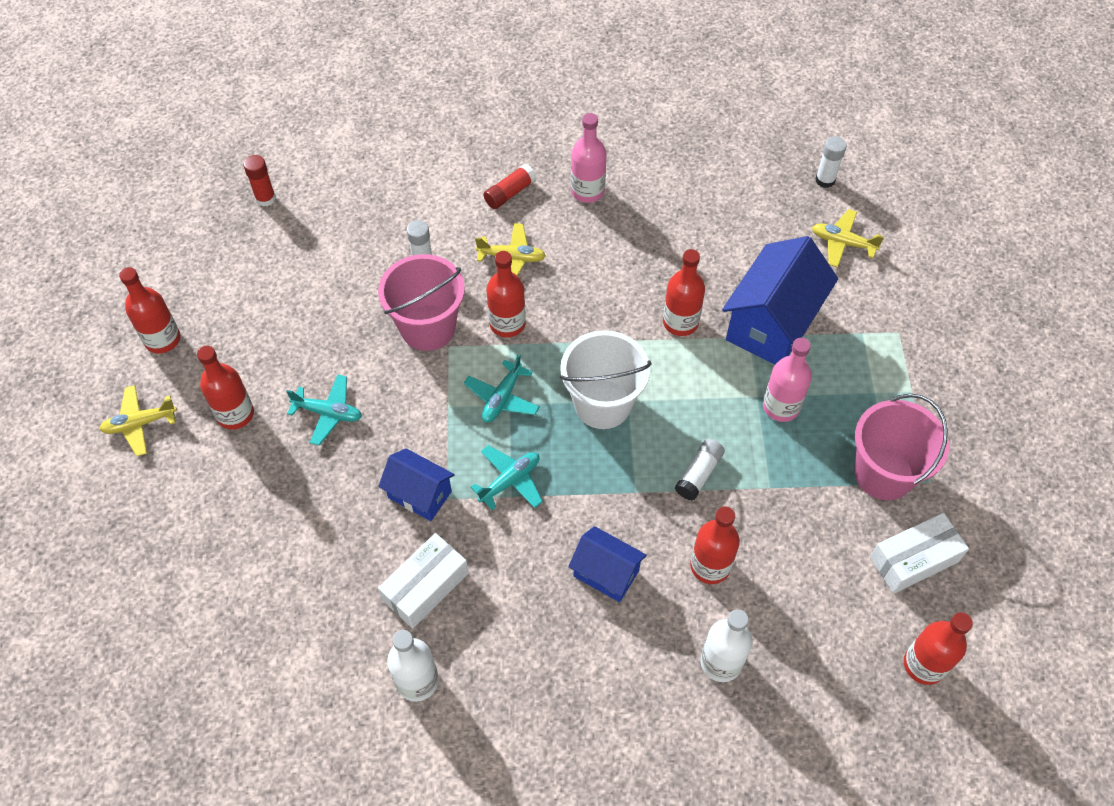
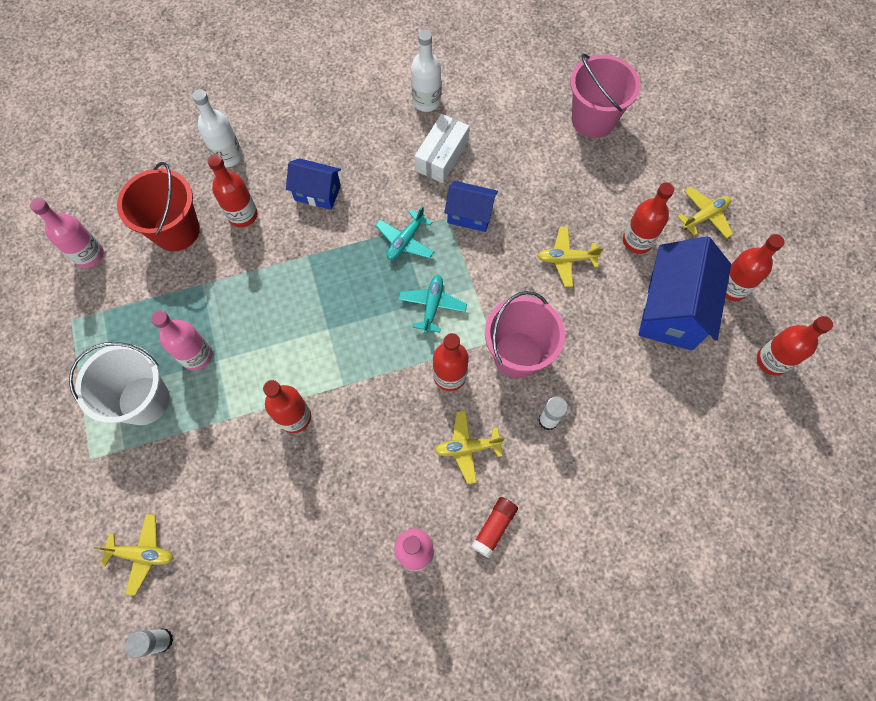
camera: 165 degrees right, 10 degrees up
(265, 198) = (729, 455): red glue stick -> none
(328, 413) = (566, 259): turquoise plane -> yellow plane
(602, 404) = (348, 321): white bucket -> white bucket (144, 400)
(699, 474) = (259, 281): white glue stick -> none
(771, 324) = (210, 437): blue house -> blue house (672, 310)
(799, 565) = (176, 230): none -> red bucket
(883, 473) = (109, 317): pink bucket -> pink bucket (593, 119)
(914, 559) = (89, 255): white box -> pink bottle
(924, 665) = (87, 185): red bottle -> red bottle (771, 360)

